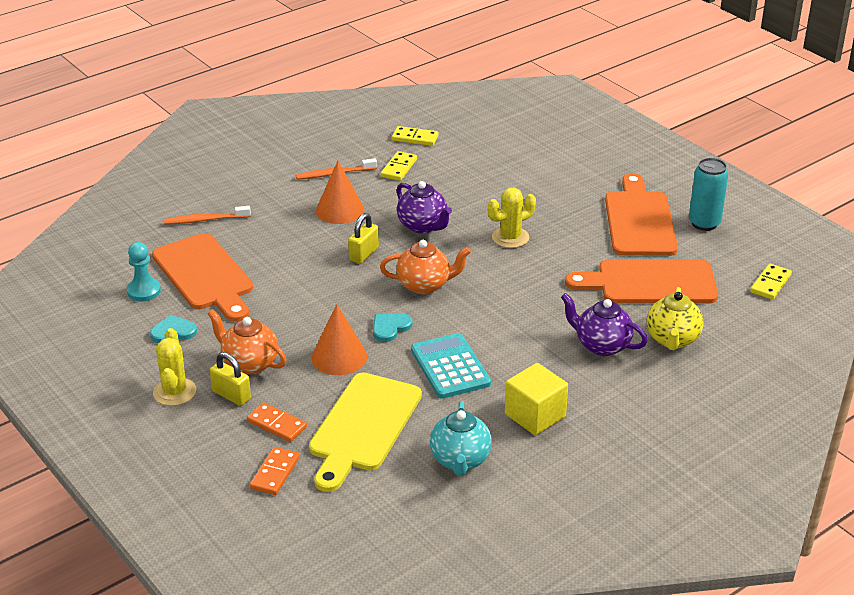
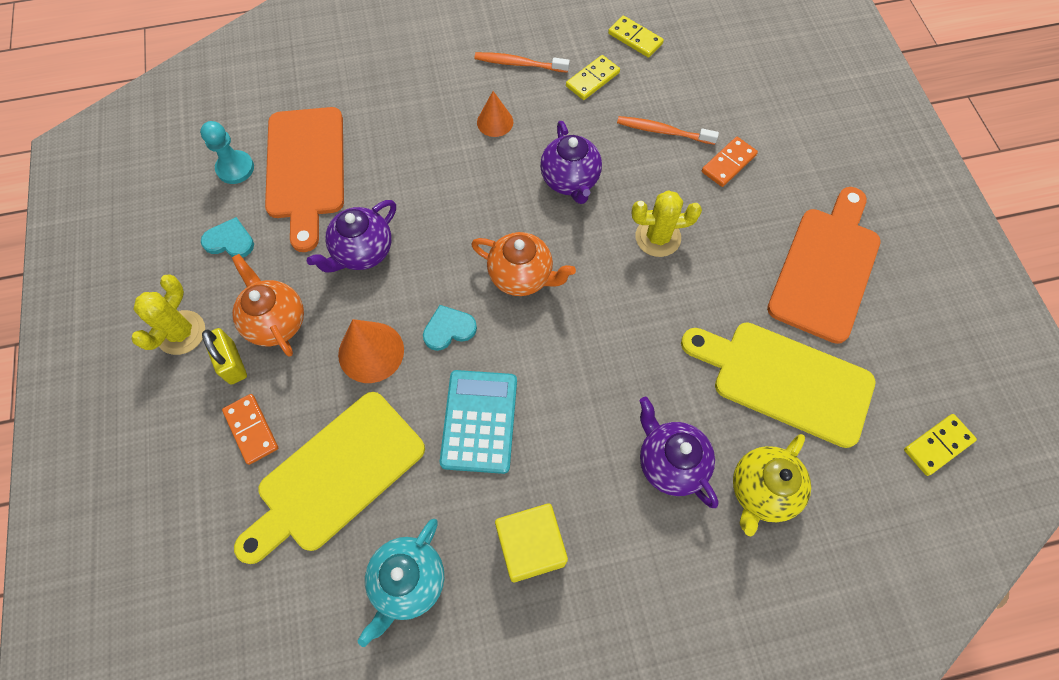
camera: 25 degrees right, 30 degrees up
(205, 220) = (351, 86): orange toothbrush -> orange toothbrush (663, 131)
(275, 473) = (208, 505): orange domino -> orange domino (728, 163)
(289, 307) = (362, 252): none -> purple teapot
(340, 210) = (495, 122): orange cone -> orange cone, size x0.65
(364, 254) = (483, 200): yellow padlock -> none
(650, 283) = (784, 380): orange cutting board -> yellow cutting board
(704, 223) = (905, 304): turquoise can -> none

